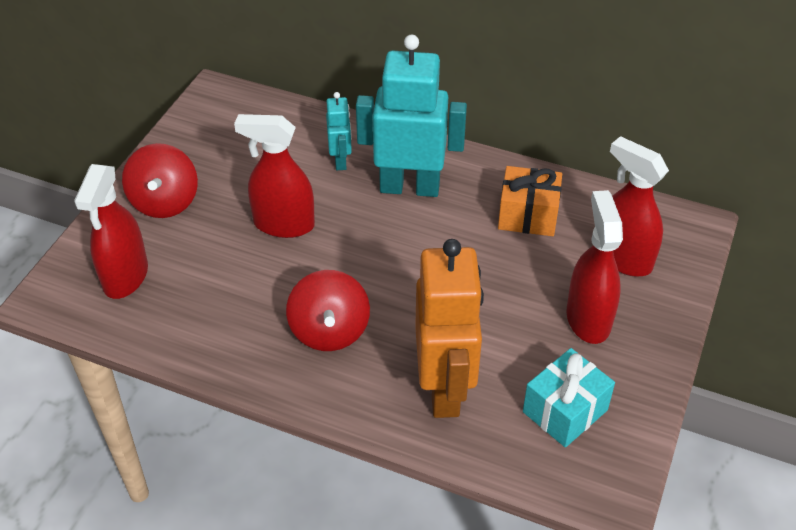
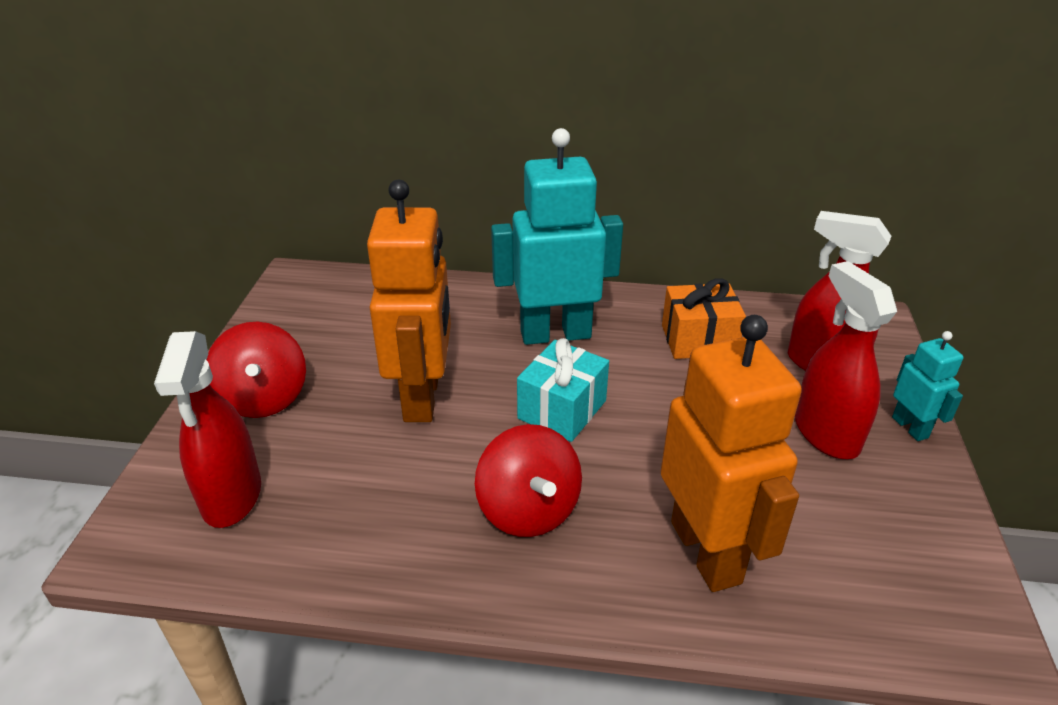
camera: 15 degrees left, 10 degrees down
(283, 224) = (423, 397): red spray bottle -> orange robot
(340, 161) = (465, 320): turquoise robot -> turquoise robot (910, 427)
(565, 411) = (864, 546): turquoise gift -> turquoise gift (562, 409)

